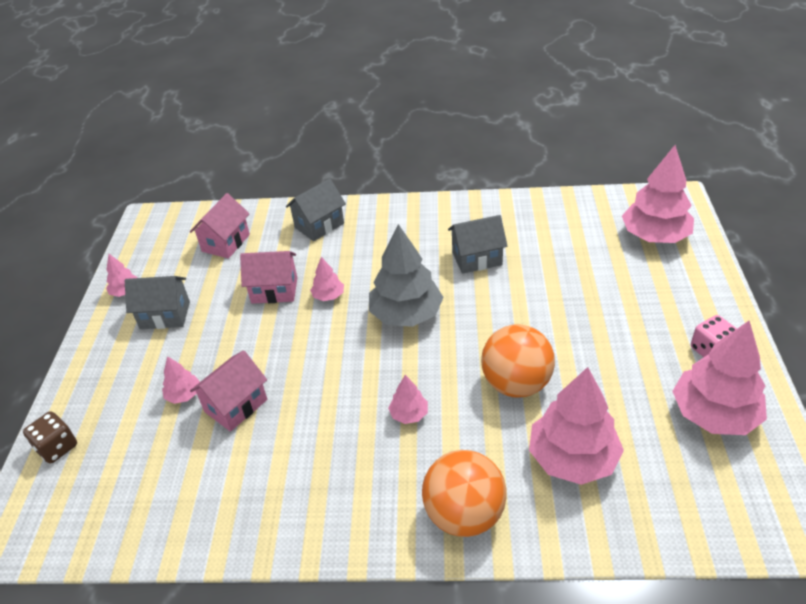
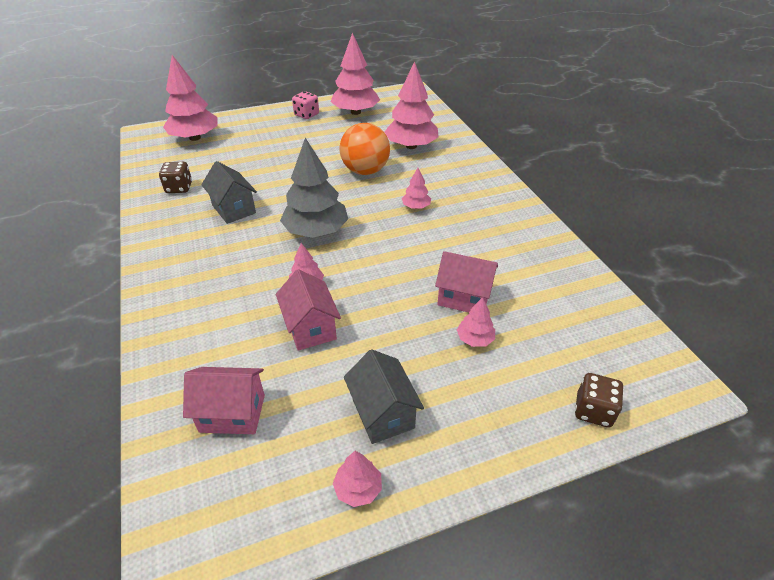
camera: 115 degrees left, 0 degrees up
(319, 225) = (188, 329): grey house -> none
(464, 514) = (473, 172): orange ball -> none
(536, 223) = (179, 188): none -> brown dice

